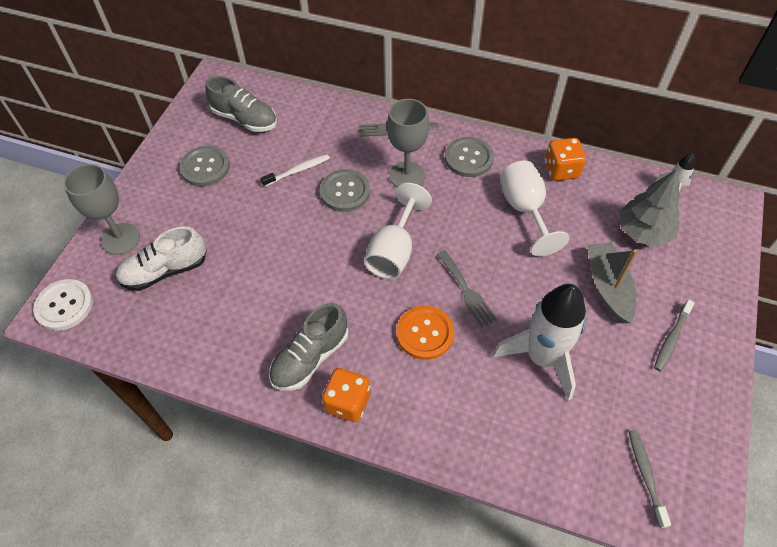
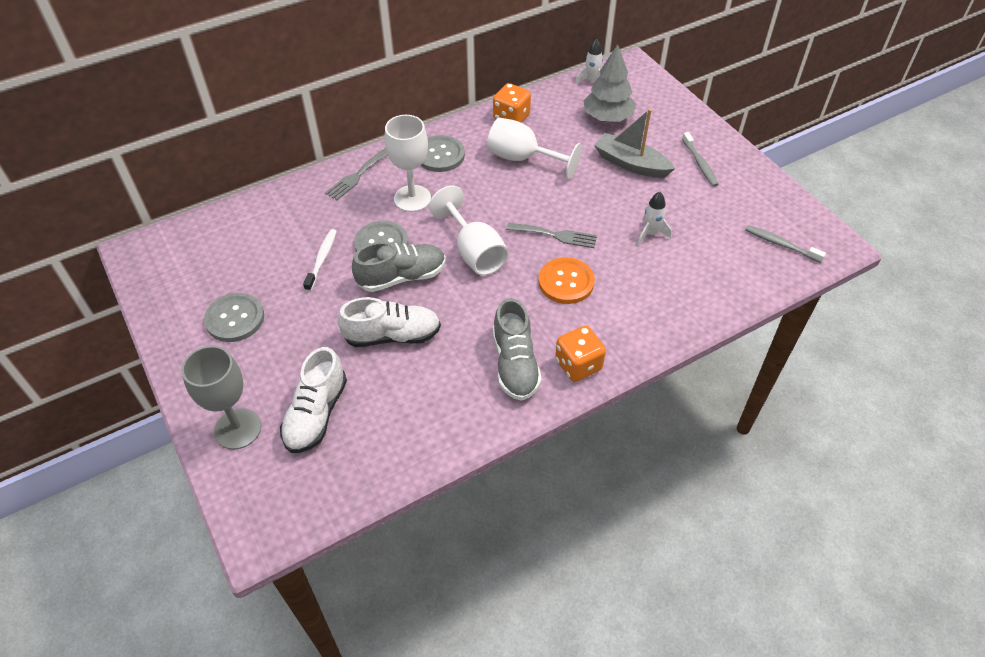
camera: 50 degrees left, 5 degrees down
(64, 305) = (263, 517): white button -> none
(245, 119) = (216, 259): grey shoe -> grey shoe (402, 277)
(268, 262) = (392, 335): none -> white shoe
(407, 175) = (412, 198): grey goblet -> white goblet
(542, 358) = (650, 234): white rocket -> white rocket, size x0.46

